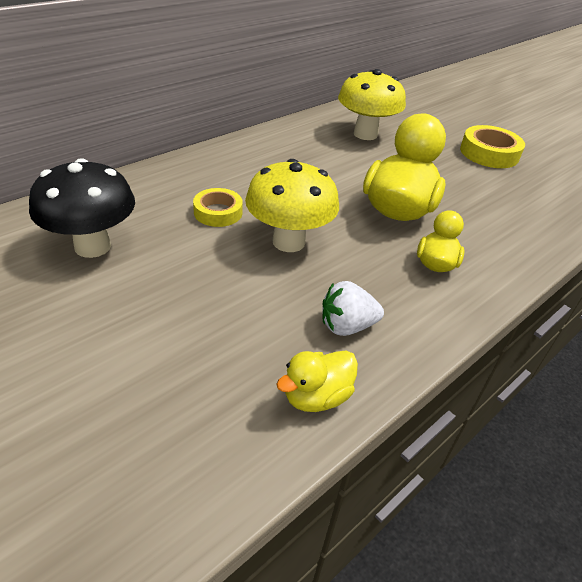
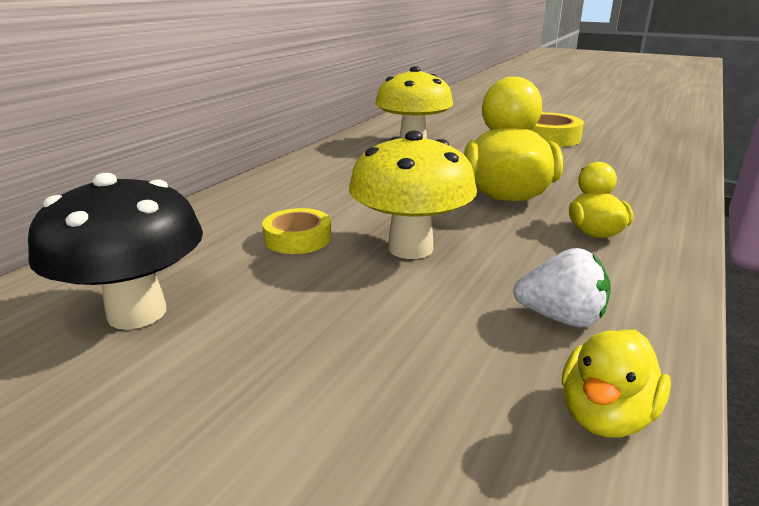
camera: 15 degrees left, 15 degrees down
(347, 326) = (560, 318): white strawberry -> white strawberry turned 135 degrees counterclockwise

